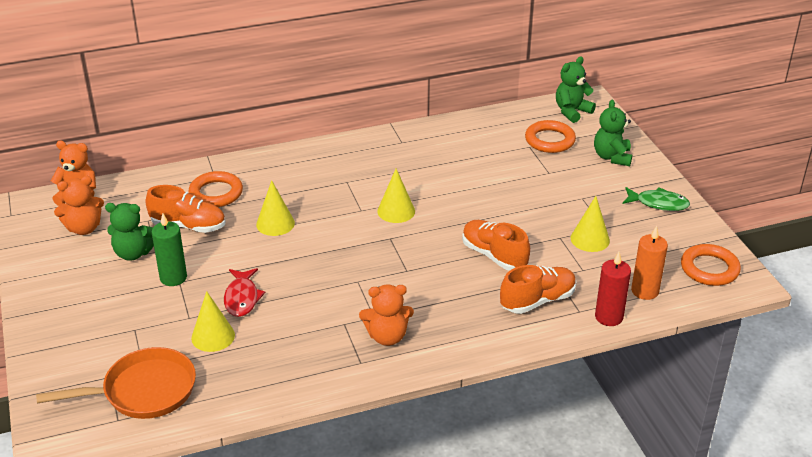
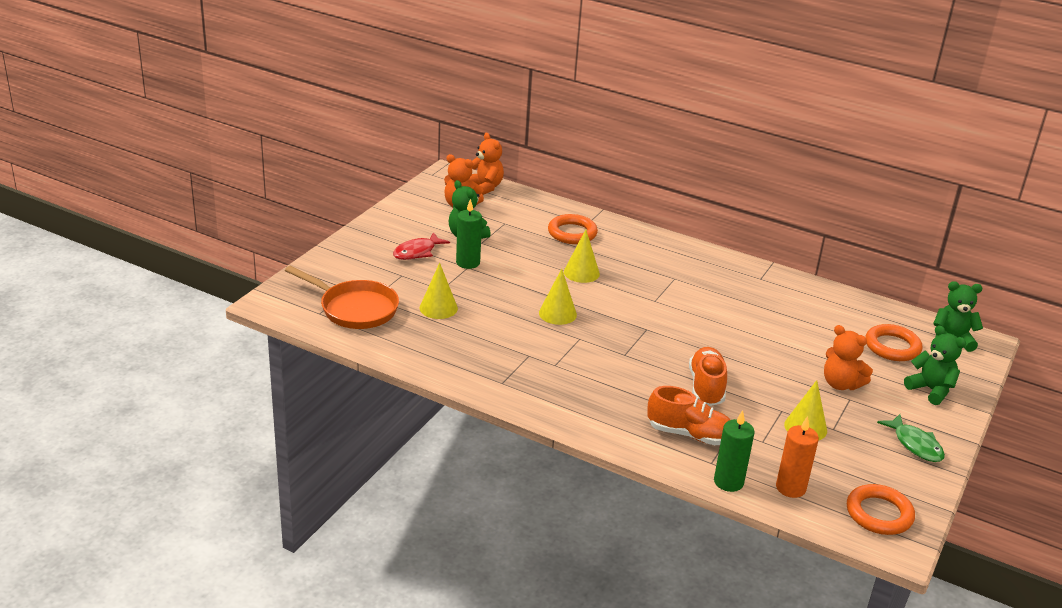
camera: 45 degrees right, 5 degrees down
(188, 226) = (524, 241): orange shoe -> none
(242, 298) = (489, 299): red fish -> red fish (417, 252)
(387, 336) = (544, 381): orange teddy bear -> orange teddy bear (841, 384)
(396, 211) = (679, 316): yellow cone -> yellow cone (557, 313)
(609, 317) = (728, 482): red candle -> green candle
(612, 157) = (931, 390): green teddy bear -> green teddy bear turned 90 degrees clockwise

